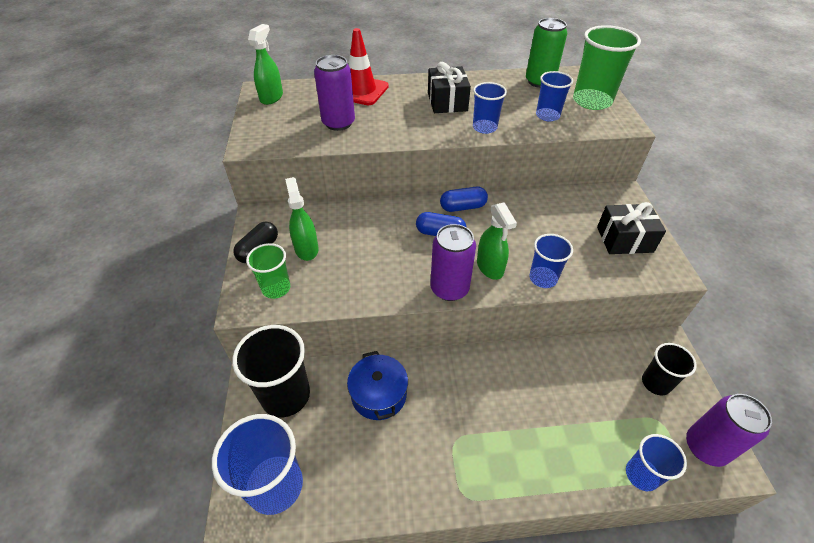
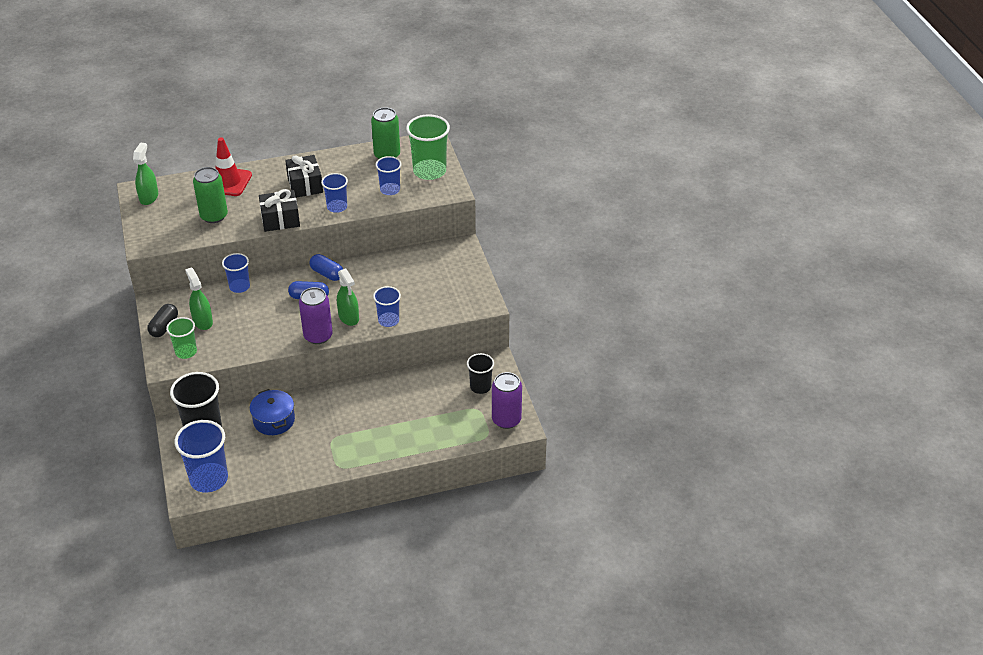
camera: 10 degrees left, 5 degrees down
(338, 123) = (214, 216): purple can -> green can
(463, 207) = (327, 274): blue capsule -> blue capsule turned 60 degrees clockwise
(624, 239) = (455, 284): black gift -> black gift (280, 219)
(641, 475) = (459, 440): blue cup -> blue cup (239, 286)

